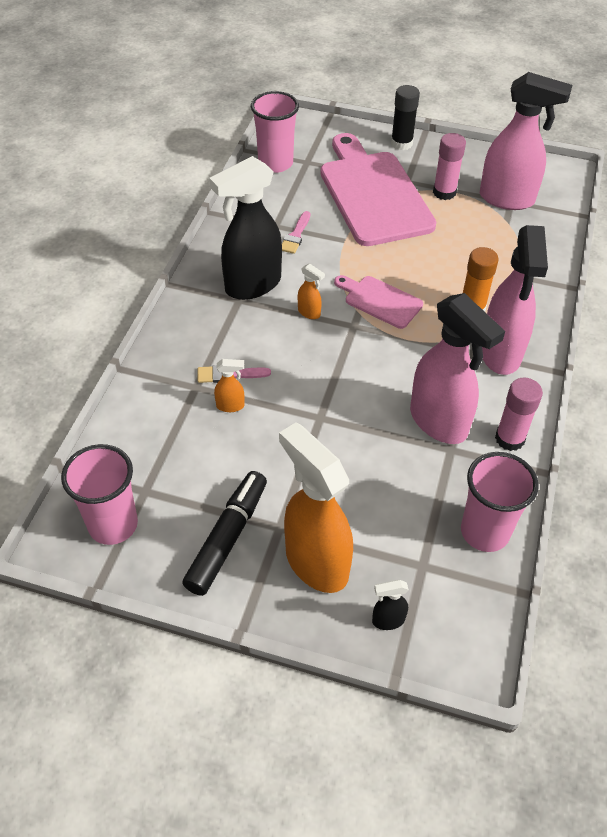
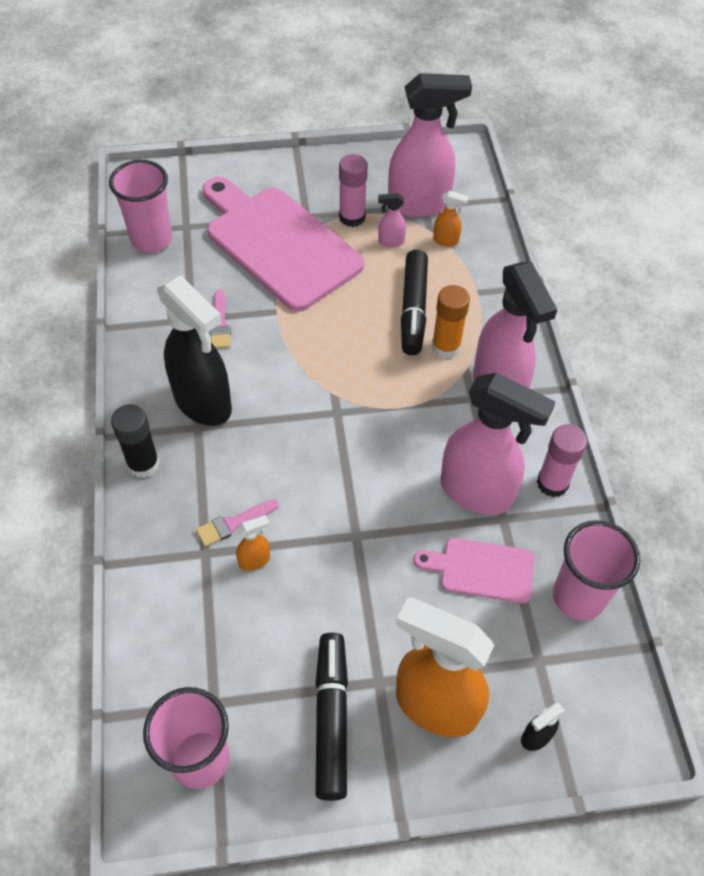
camera: 25 degrees left, 5 degrees up
(252, 285) = (203, 403): black spray bottle -> black spray bottle turned 75 degrees counterclockwise
(309, 313) = (282, 414): orange spray bottle -> orange spray bottle (446, 241)
(380, 301) = (349, 372): pink cutting board -> pink cutting board (481, 570)
(401, 143) = (278, 171): black glue stick -> black glue stick (143, 464)
(459, 272) = (413, 309): none -> black marker
(467, 219) = (390, 242): none -> pink spray bottle

